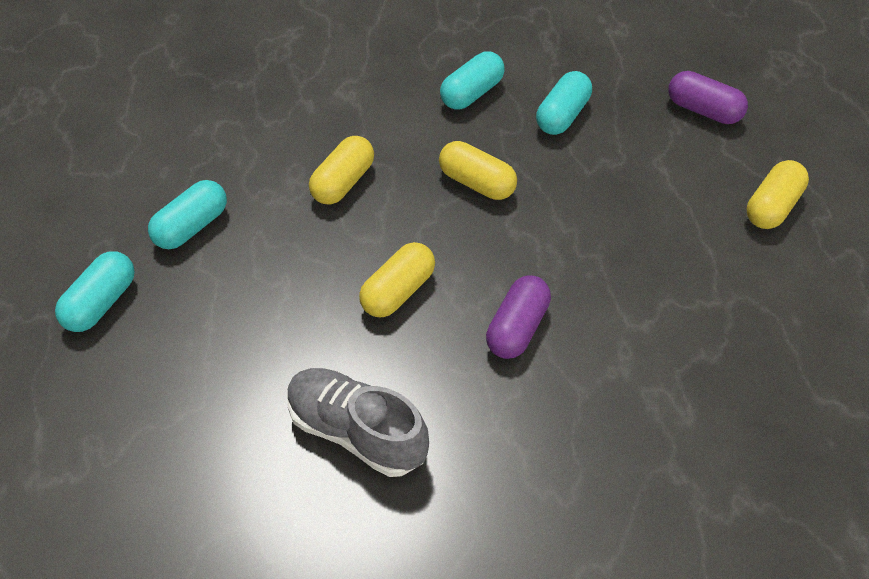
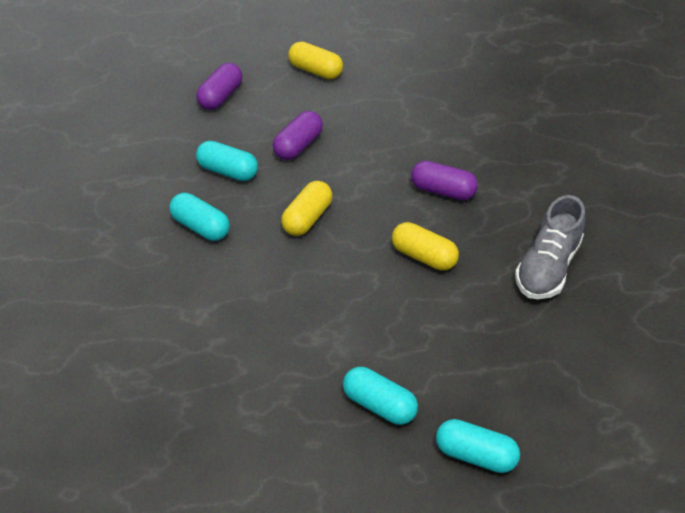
camera: 95 degrees left, 5 degrees down
(343, 182) = (315, 303): yellow capsule -> none
(609, 181) = (298, 145): none -> purple capsule

